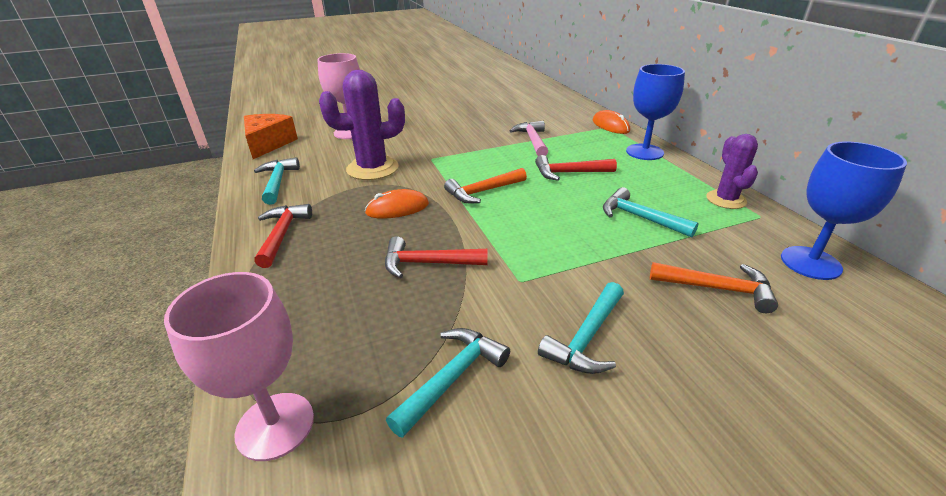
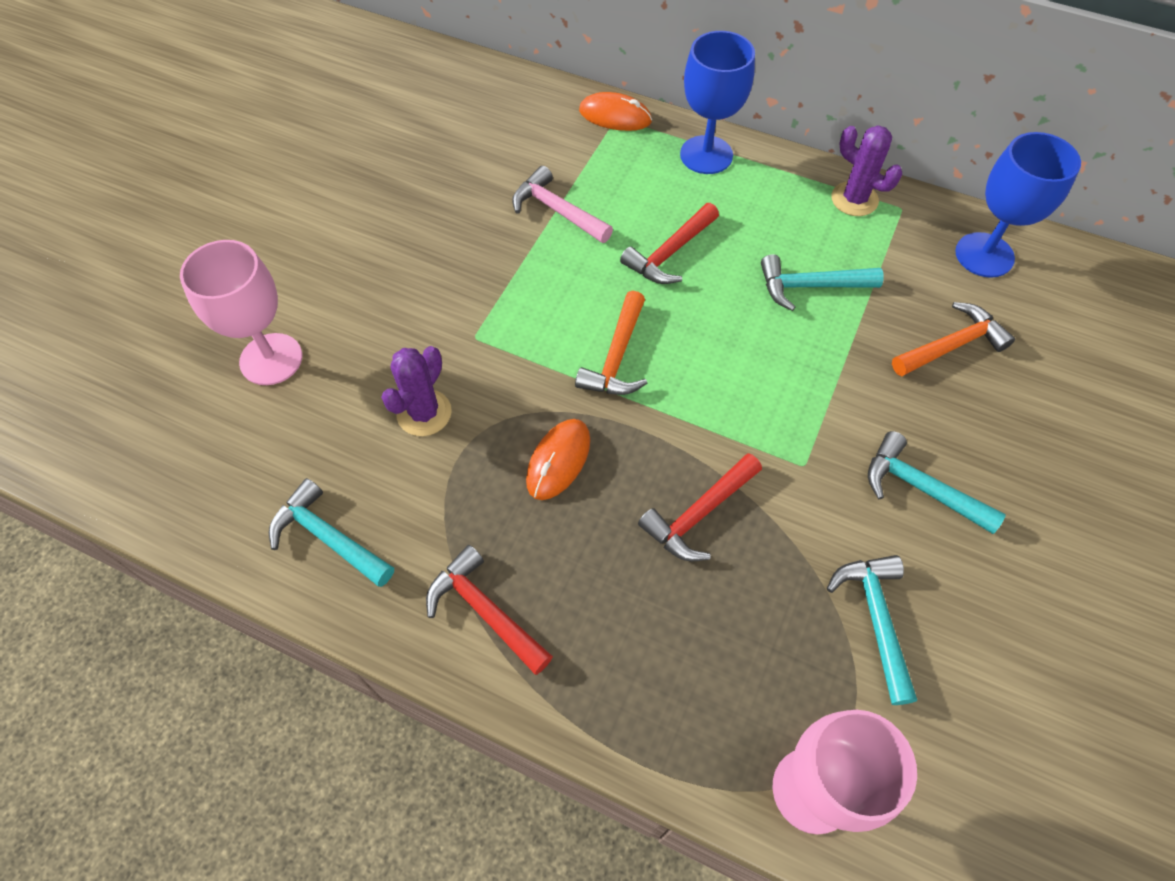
camera: 45 degrees left, 25 degrees up
(268, 144) = (172, 477): orange cheese -> none
(372, 168) = (424, 413): purple cactus -> purple cactus, size x0.62
(586, 338) = (919, 488): turquoise hammer -> turquoise hammer turned 135 degrees clockwise

